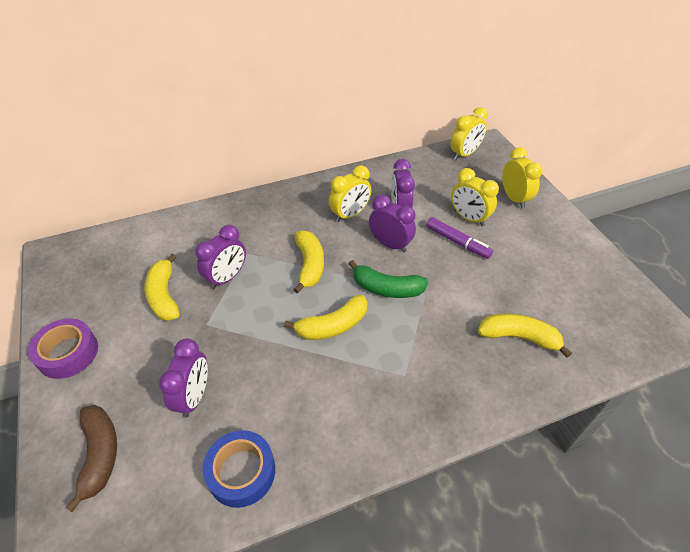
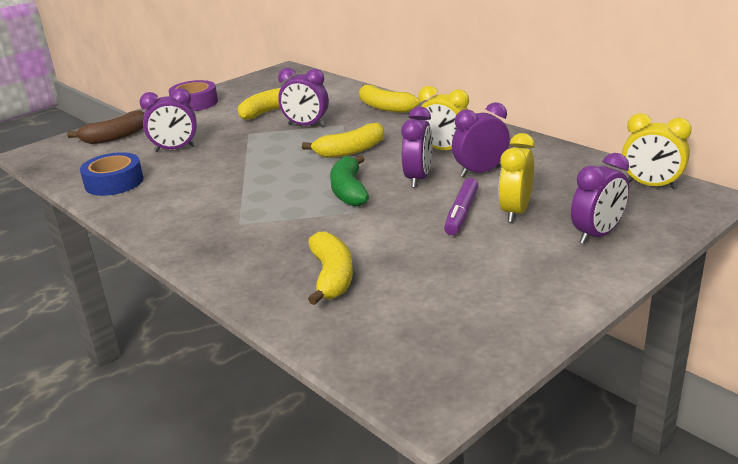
camera: 70 degrees right, 20 degrees down
(333, 326) = (280, 179): yellow banana -> yellow banana (384, 107)
(514, 198) = (597, 235): yellow clock -> purple clock

